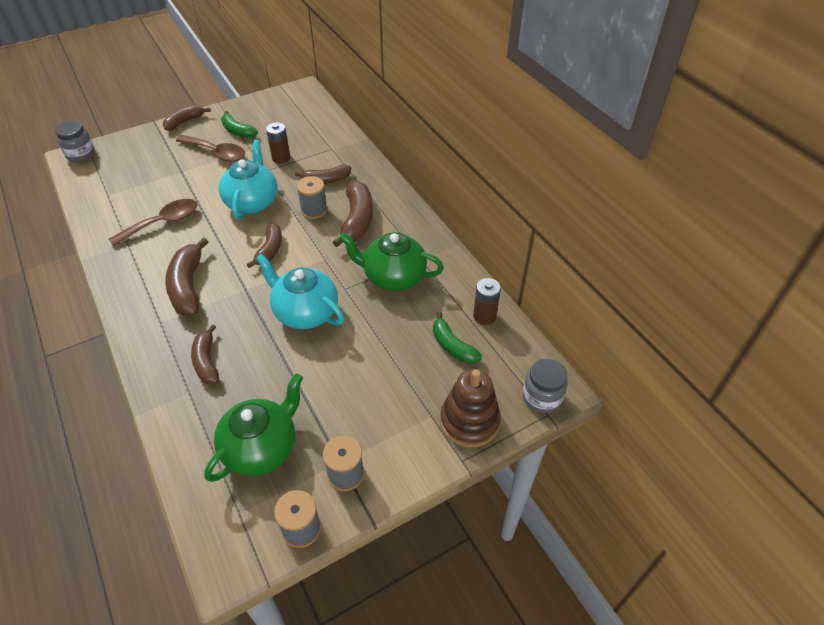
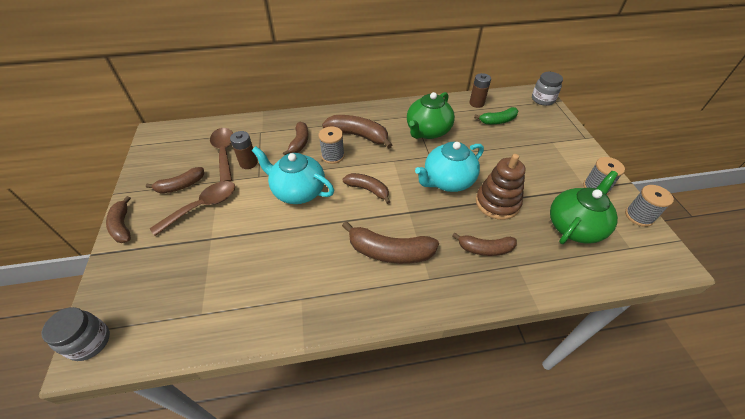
camera: 70 degrees left, 0 degrees up
(163, 222) = (286, 263): brown spoon -> brown spoon (224, 152)
(238, 131) = (180, 186): green banana -> brown banana
(261, 448) = (574, 226): green teapot -> green teapot turned 75 degrees clockwise
(469, 421) = (557, 128): brown stacking toy -> brown stacking toy (497, 203)

